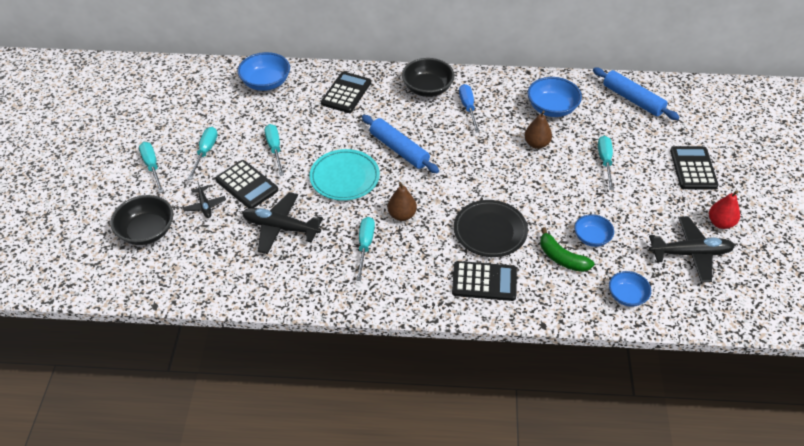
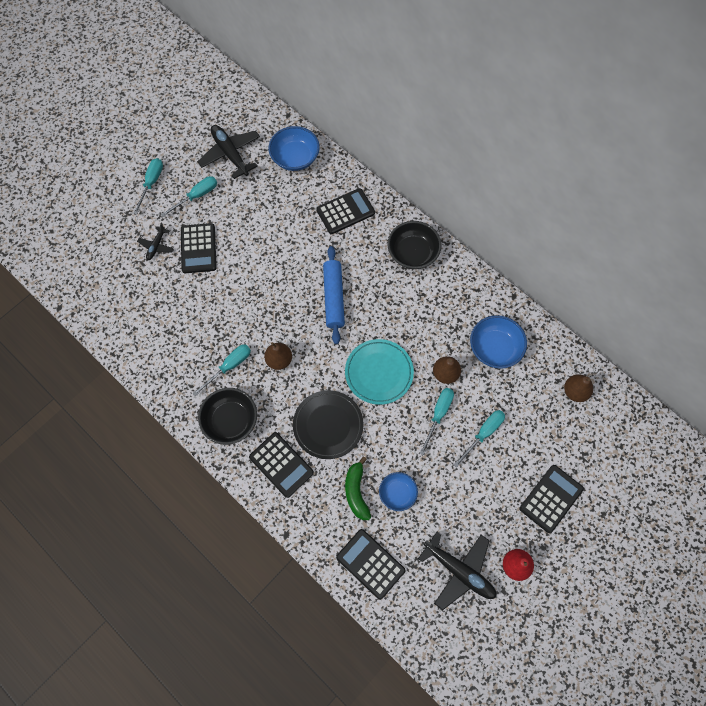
camera: 40 degrees right, 20 degrees up
(147, 231) = (103, 240): black bowl -> black bowl (230, 421)
(275, 149) = (246, 229): turquoise screwdriver -> turquoise screwdriver (438, 415)
(280, 228) = (188, 305): black plane -> black plane (230, 154)
(344, 178) = (270, 294): turquoise plate -> turquoise plate (379, 373)
(468, 108) = (426, 297): blue screwdriver -> none
(627, 296) = (370, 564): blue bowl -> black calculator
(632, 100) = (575, 392): blue rolling pin -> brown pear

